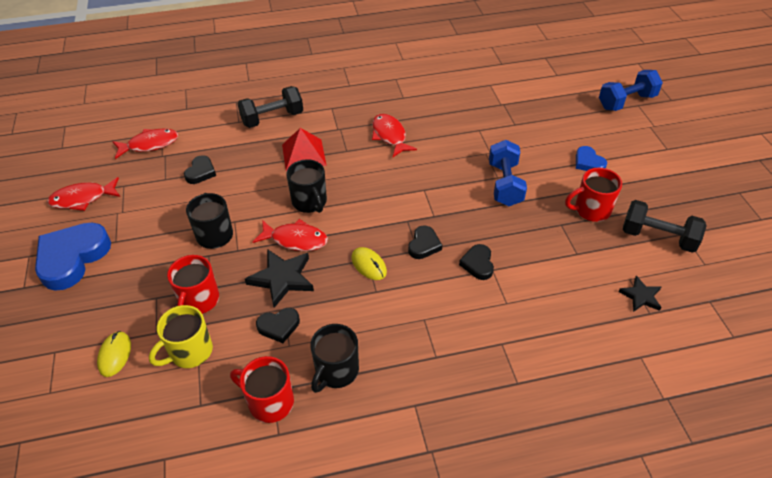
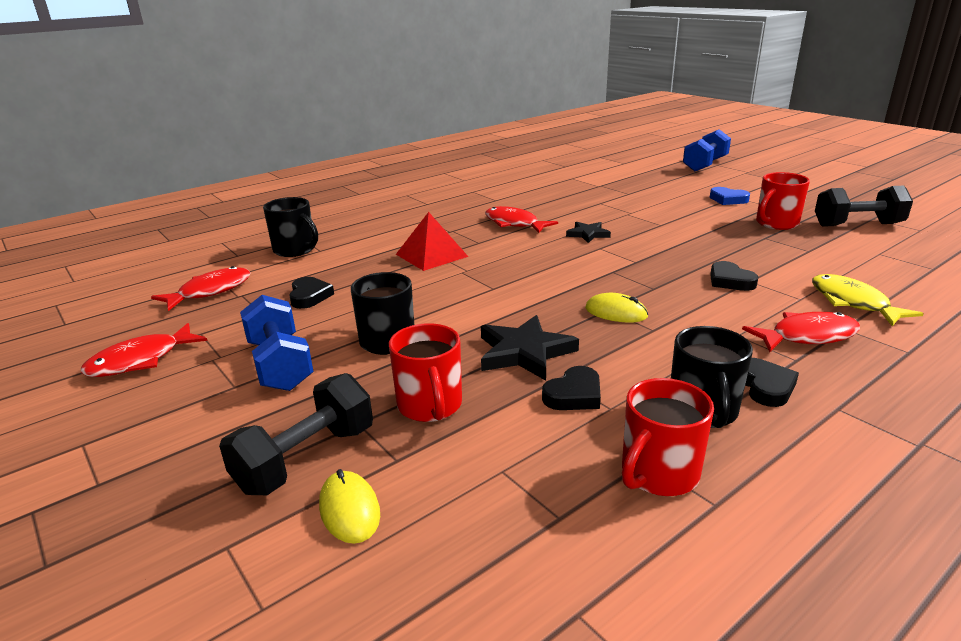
camera: 25 degrees left, 20 degrees down
(72, 258) = (171, 423): blue heart -> none
(190, 352) = (475, 462): yellow mug -> none
(269, 402) = (658, 474): red mug -> red mug turned 45 degrees counterclockwise
(272, 118) = (362, 240): black dumbbell -> black dumbbell (306, 459)
(295, 240) = (501, 317): red fish -> red fish (807, 336)
(310, 202) = (482, 285): black mug -> black mug (295, 250)
(424, 245) = (655, 283): black heart -> black heart (765, 386)
(505, 184) = (674, 227): blue dumbbell -> blue dumbbell (280, 365)
(538, 322) = (852, 302): none -> yellow fish
(641, 296) = (907, 261): black star -> black star (588, 234)

